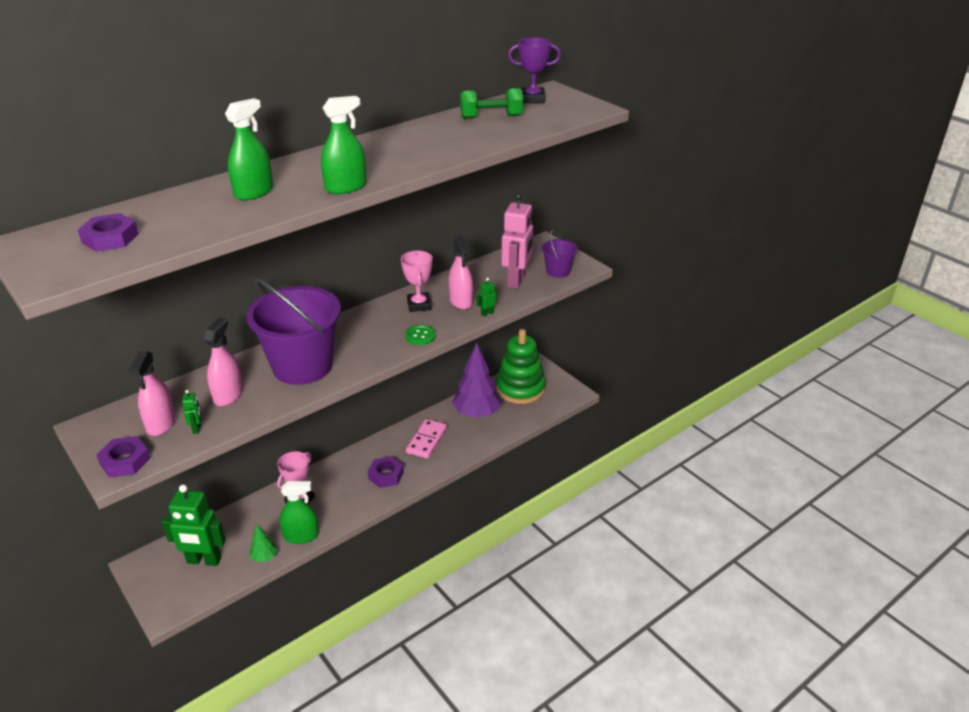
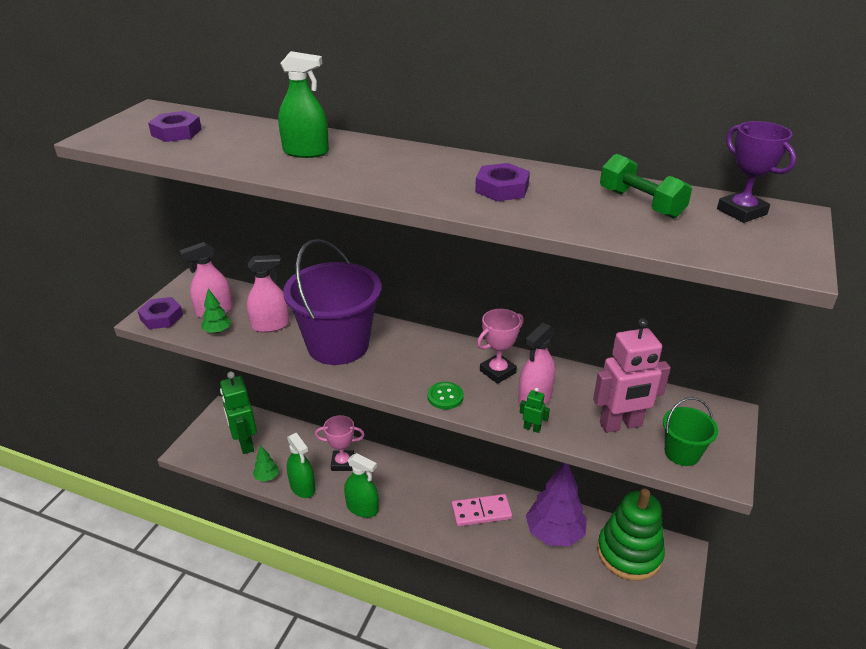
camera: 60 degrees right, 0 degrees up
(197, 429) = (217, 331): green robot -> green tree
(346, 187) = (357, 186): green spray bottle -> green spray bottle (362, 508)
(386, 475) = (412, 506): purple nut -> purple nut (502, 188)
(558, 271) = (682, 453): purple bucket -> green bucket

